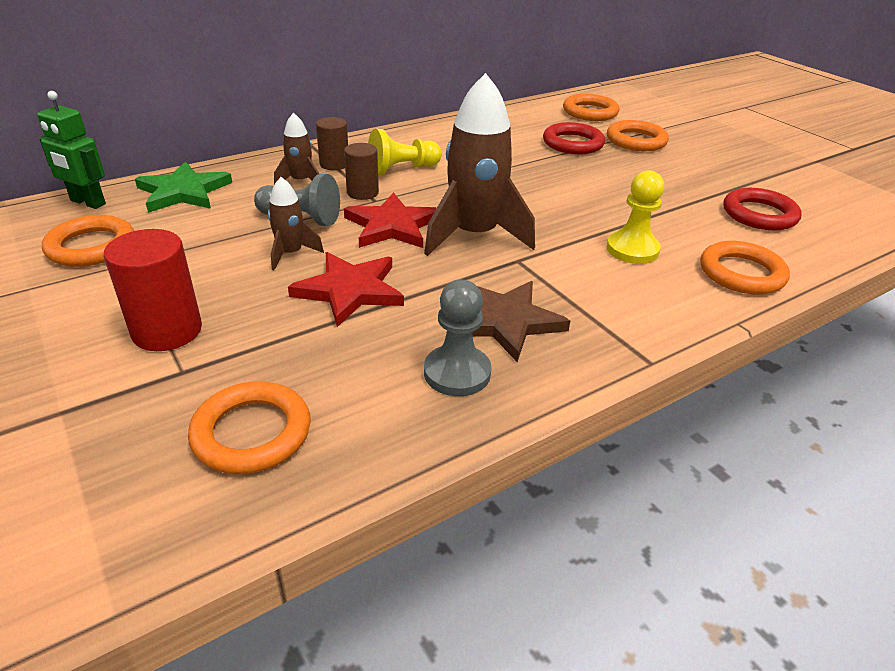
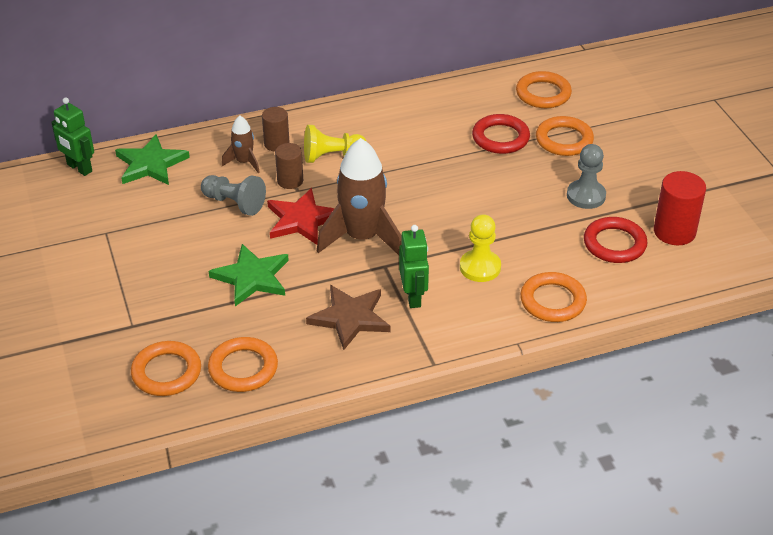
camera: 15 degrees right, 5 degrees up
(91, 247) = (81, 214): orange ring -> orange ring (243, 368)
(167, 331) = (126, 294): red cylinder -> red cylinder (674, 231)
(291, 254) = (219, 238): brown rocket -> none
(350, 290) = (252, 277): red star -> green star
(457, 373) = (301, 352): grey pawn -> grey pawn (586, 196)
(573, 288) = (413, 297): none -> green robot

